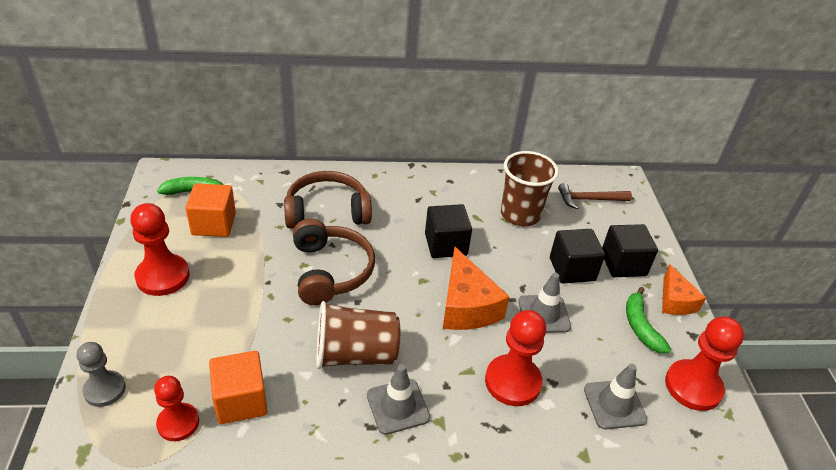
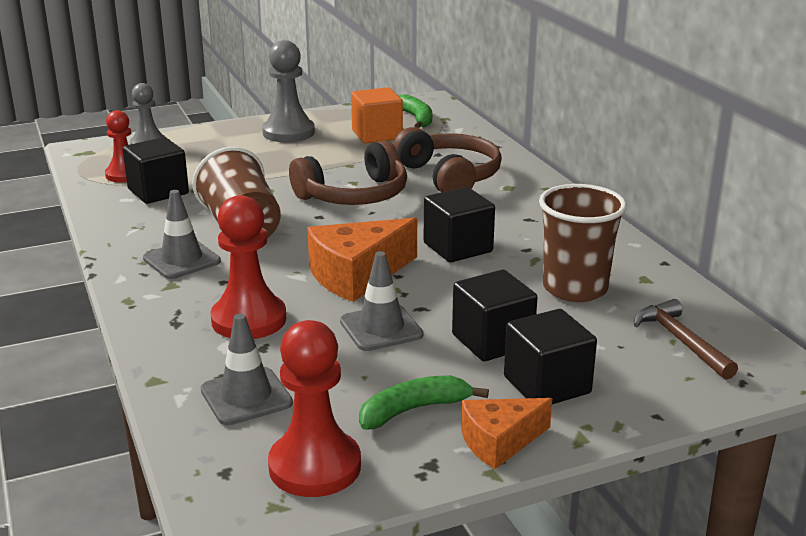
camera: 75 degrees right, 15 degrees down
(163, 276) = (288, 132): red pawn -> grey pawn
(241, 400) = (158, 191): orange cube -> black cube

